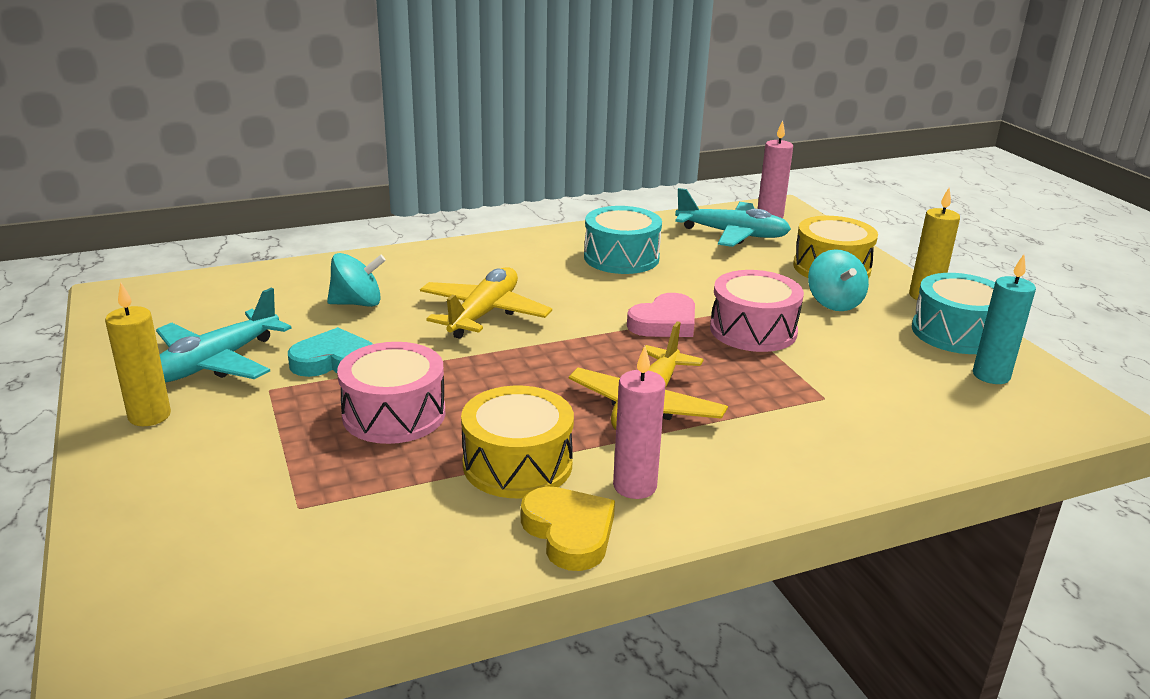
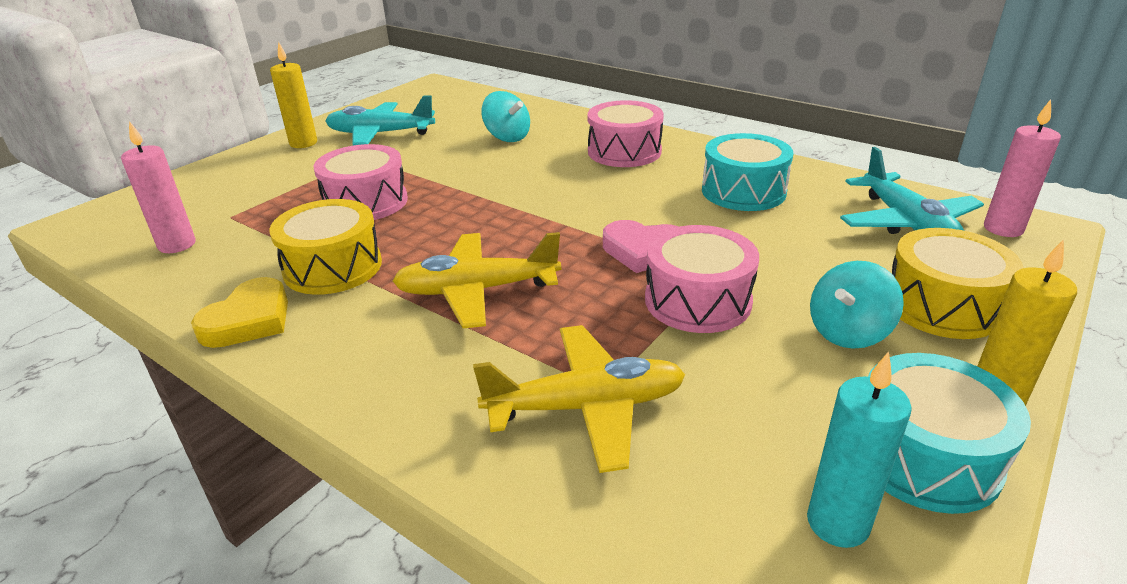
camera: 60 degrees right, 5 degrees up
(334, 361) = (418, 160): turquoise heart -> none
(482, 269) = (624, 151): none -> pink drum
(484, 314) = (550, 178): yellow plane -> yellow plane (586, 407)
(634, 486) = (336, 327): pink candle -> pink candle (177, 245)

